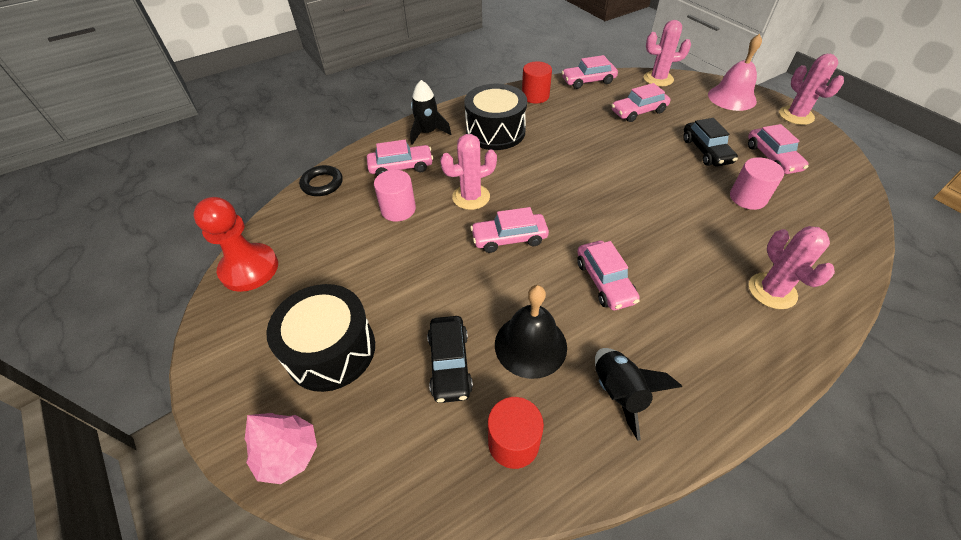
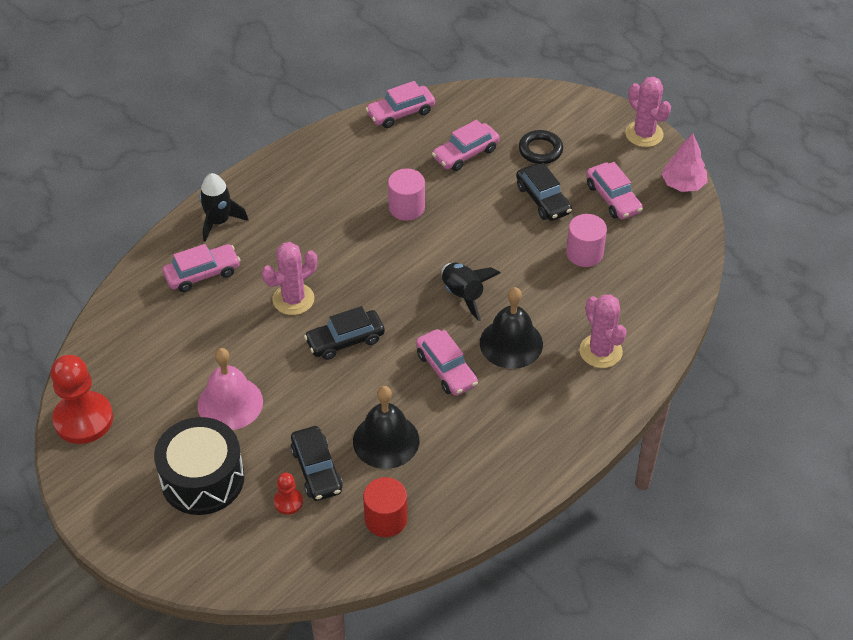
camera: 15 degrees left, 0 degrees up
(288, 454) = (200, 564): pink tree -> pink tree (683, 184)
(322, 184) = (118, 310): black ring -> black ring (540, 150)
(398, 209) = (217, 327): pink cylinder -> pink cylinder (406, 207)
(409, 396) = (288, 502): none -> red pawn
(495, 131) = (300, 208): black drum -> none
(509, 238) = (345, 340): pink car -> black car
(535, 96) = (338, 146): red cylinder -> none
(619, 393) = (468, 465): black rocket -> black rocket (463, 295)
(658, 79) = (486, 97): pink cactus -> none
(674, 267) = (511, 343): none -> black bell
(732, 97) = (573, 116): pink bell -> pink bell (230, 403)

